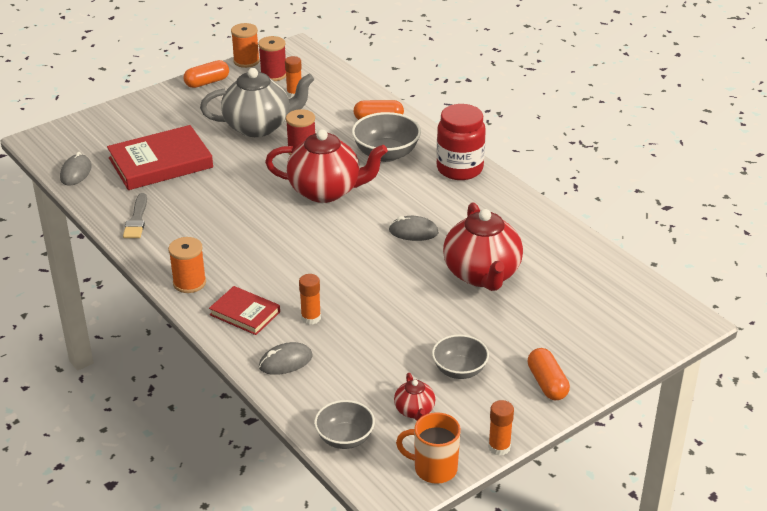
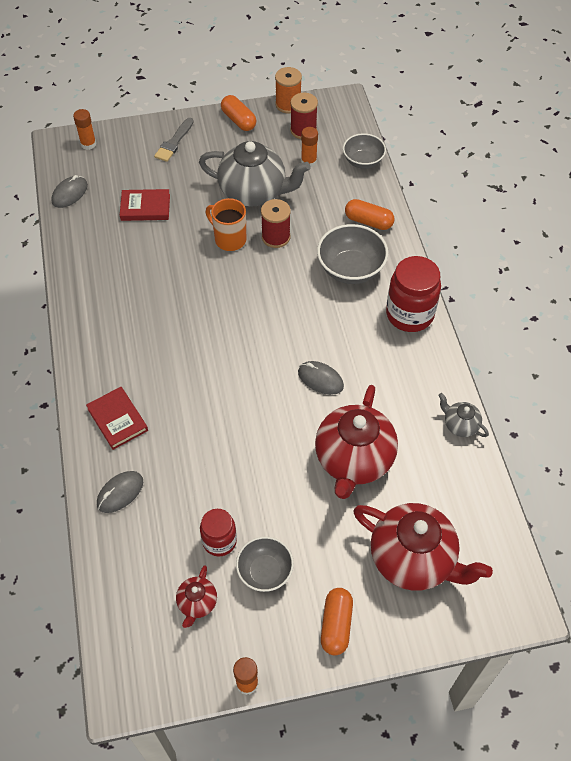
camera: 25 degrees right, 20 degrees up
(137, 220) = (89, 269): grey brush -> grey brush (174, 142)
(160, 163) = (145, 207): red book -> red book, size x0.56
(189, 283) = (92, 363): orange spool -> none
(207, 82) = (238, 120): orange capsule -> orange capsule turned 60 degrees clockwise
(285, 362) = (120, 493): grey mouse -> grey mouse turned 45 degrees counterclockwise
(311, 318) = (170, 449): orange glue stick -> orange glue stick (88, 144)
(326, 191) = (270, 296): red teapot -> red teapot (413, 559)
(345, 438) = (119, 607): grey bowl -> grey bowl (363, 161)
(403, 364) = (219, 541): none -> red jar
(434, 468) = (175, 681): orange mug -> orange mug (229, 239)
(554, 226) = (460, 425): none -> grey teapot

